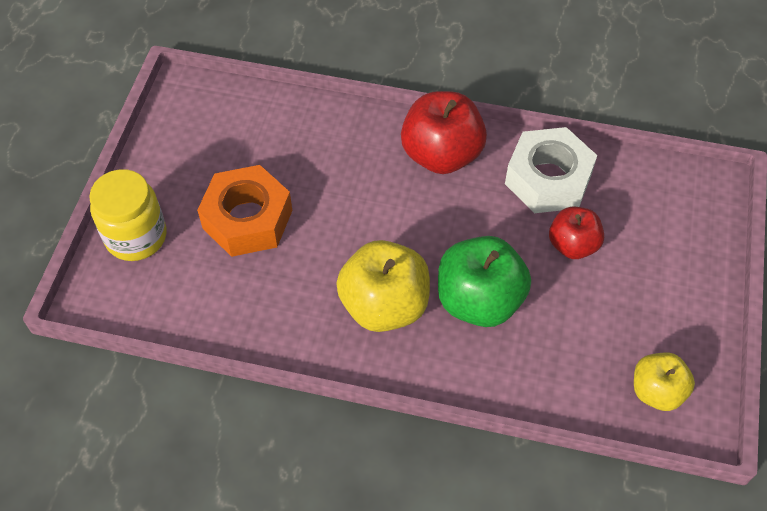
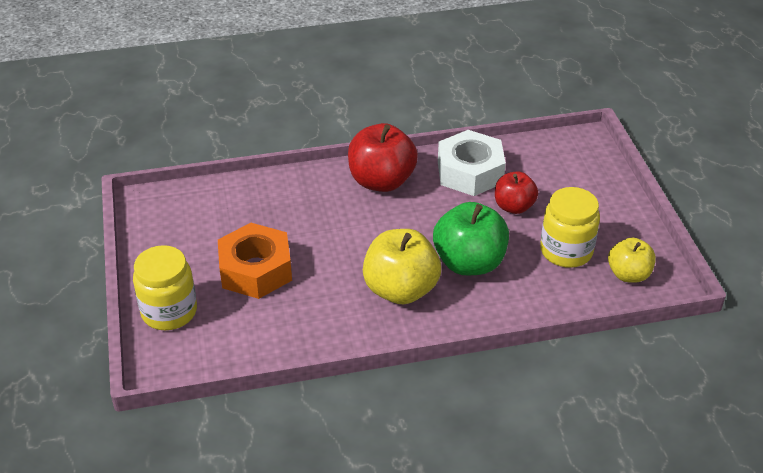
camera: 25 degrees left, 15 degrees down
(600, 329) = (566, 251): none -> yellow jar

